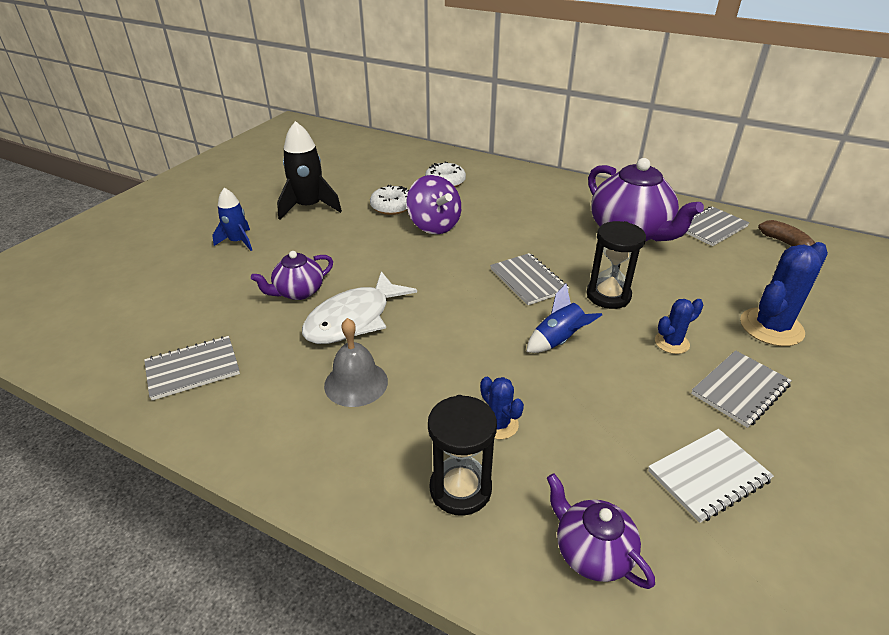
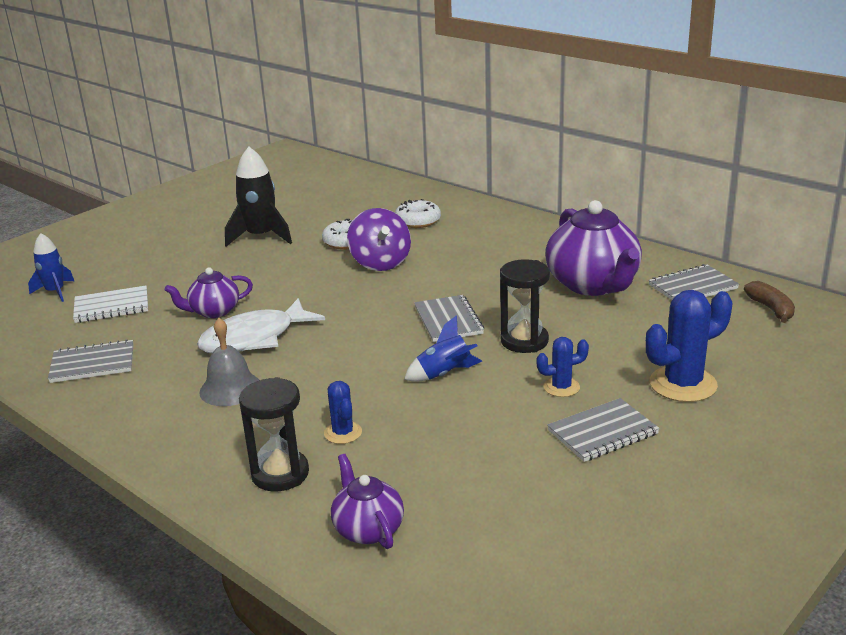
camera: 15 degrees right, 10 degrees down
(238, 242) = (177, 264): blue rocket -> blue rocket (55, 292)
(708, 476) = (515, 492): white notebook -> white notebook (111, 307)

